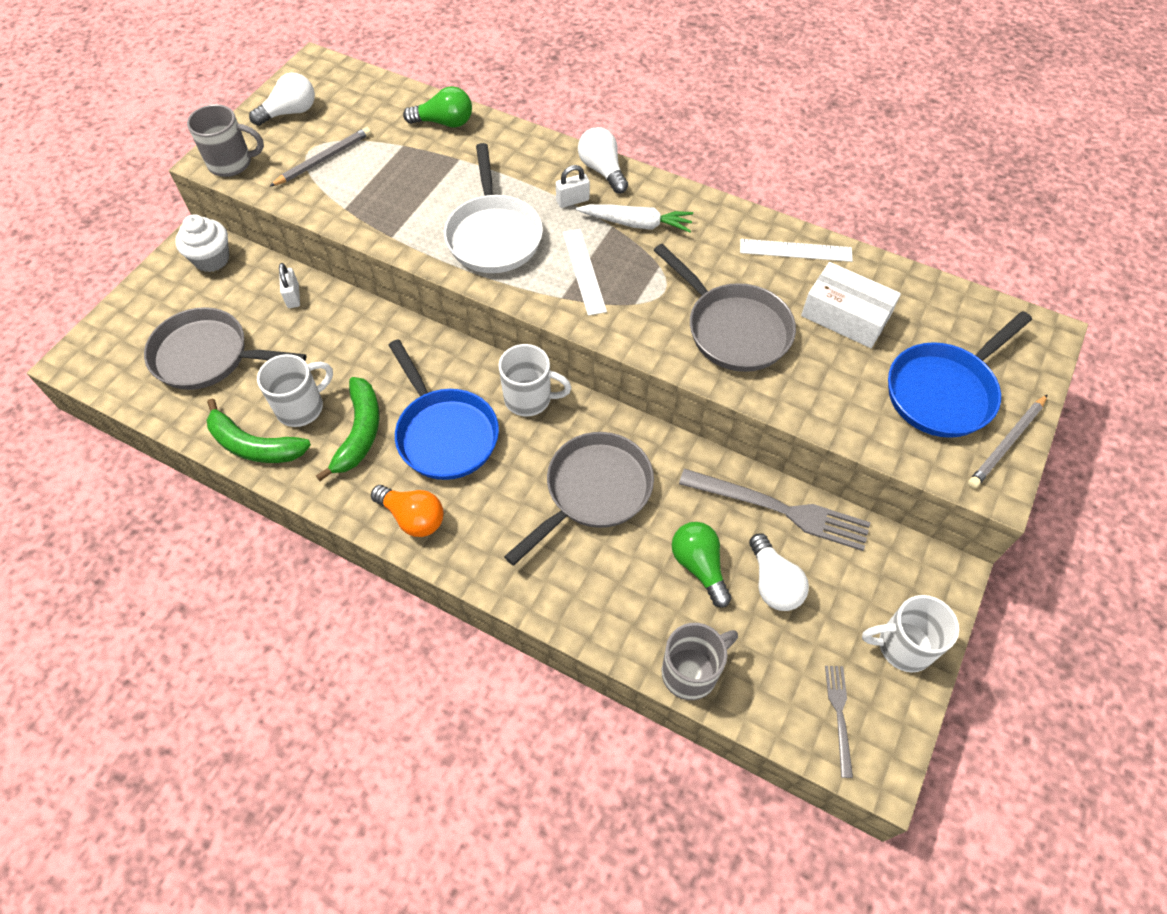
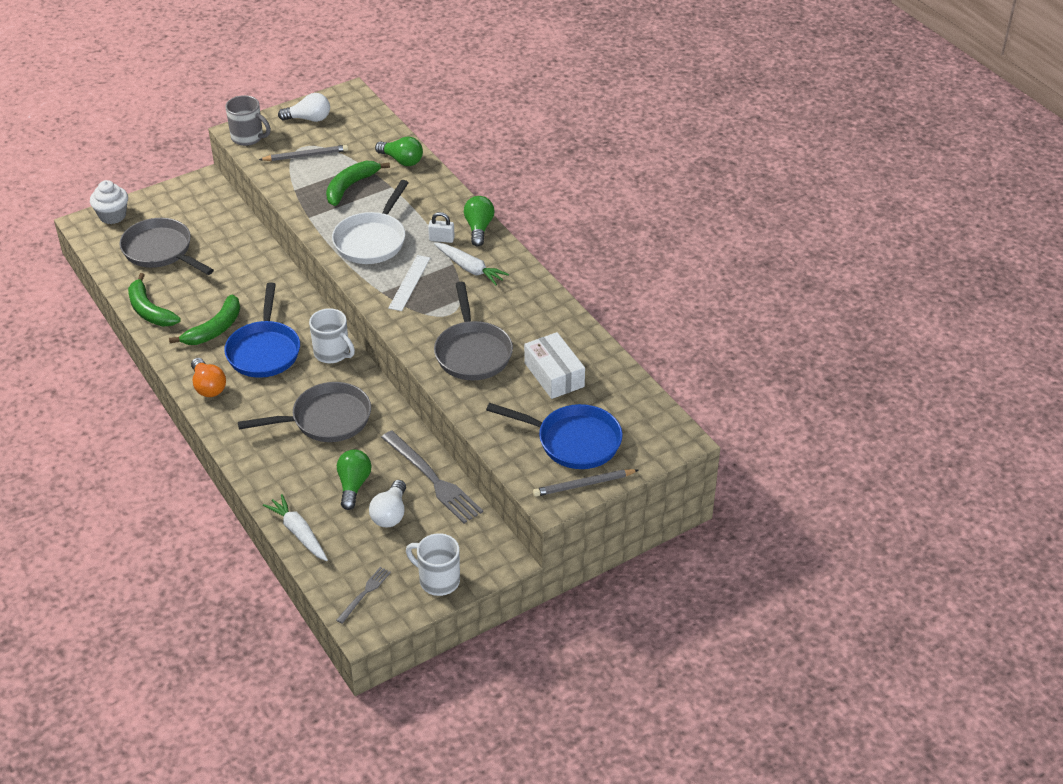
camera: 30 degrees right, 15 degrees down
(212, 259) = (205, 195): white cupcake -> white cupcake (112, 216)
(293, 296) = (237, 237): white padlock -> none
(301, 407) = (192, 301): white mug -> none
(410, 178) = (350, 187): none -> green banana
(602, 170) = (479, 228): white light bulb -> green light bulb
(691, 672) = (298, 533): grey mug -> white carrot
(795, 250) = (561, 325): white ruler -> none
(944, 391) = (573, 441): blue pan -> blue pan turned 150 degrees counterclockwise

